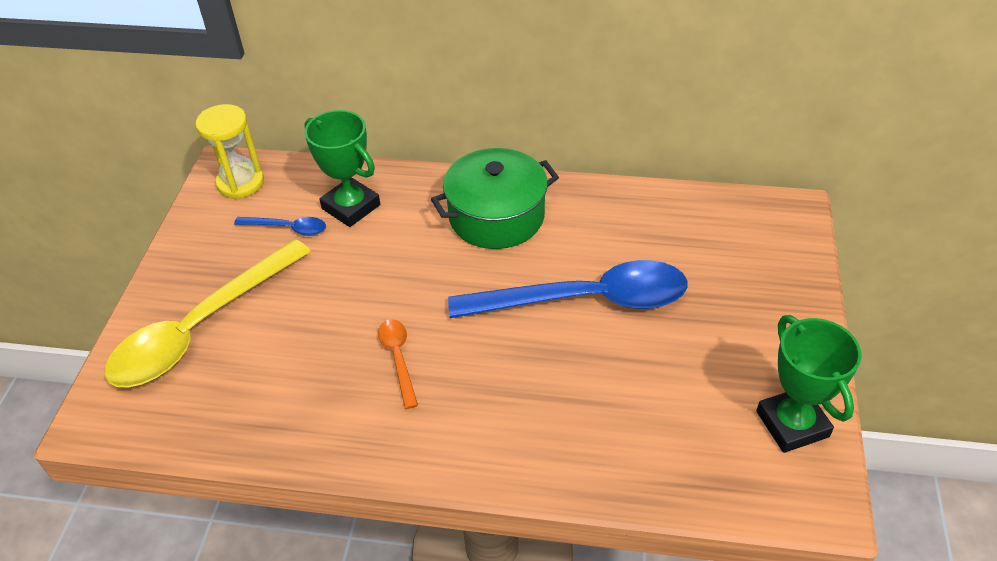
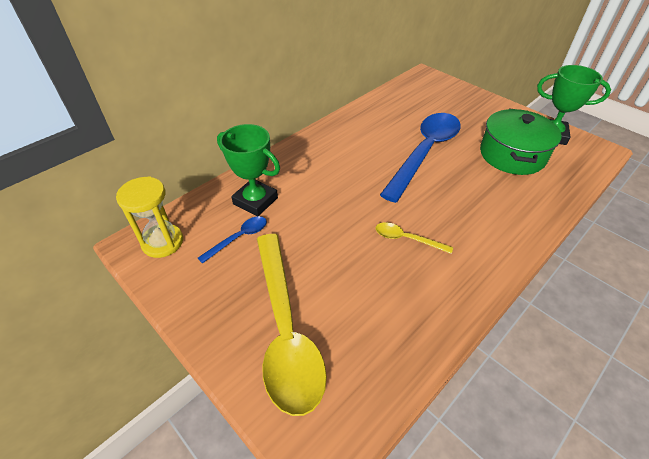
camera: 55 degrees left, 0 degrees up
(351, 207) = (255, 201): green trophy -> green trophy turned 45 degrees clockwise
(398, 358) = (407, 239): orange spoon -> yellow spoon
(496, 216) = (332, 151): green pot -> green pot (512, 155)

